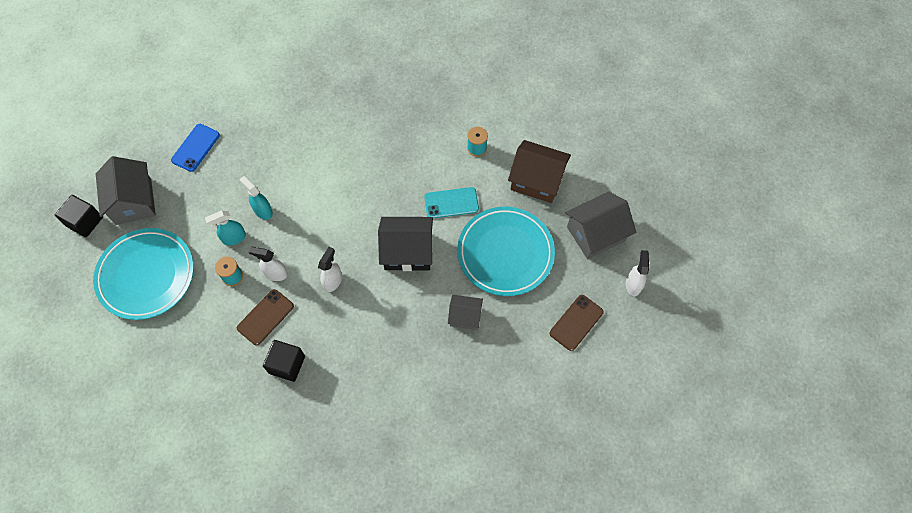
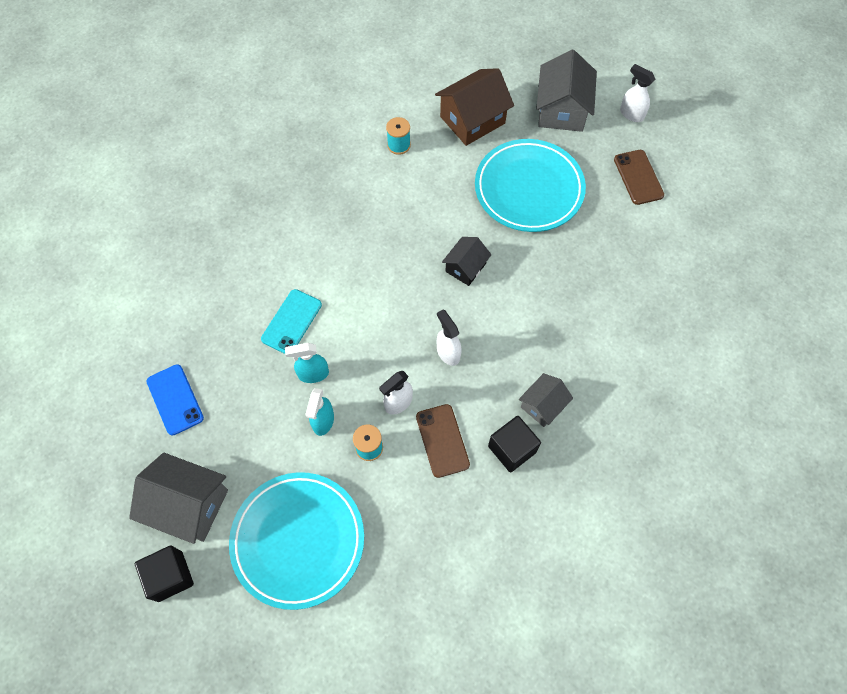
camera: 55 degrees left, 0 degrees up
(407, 251) = (465, 267): black house -> black house, size x0.58
(451, 203) = (441, 200): turquoise phone -> turquoise phone (292, 322)
(465, 316) = (570, 260): grey house -> grey house (542, 405)

